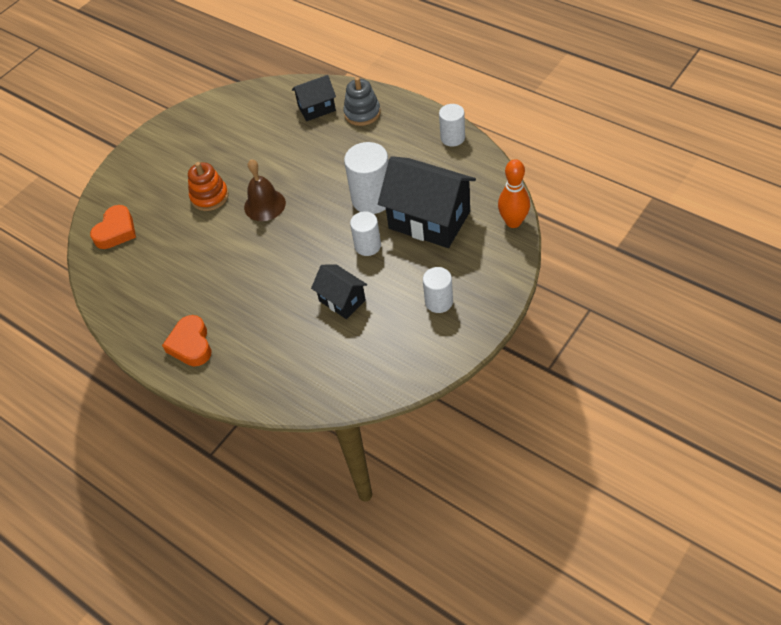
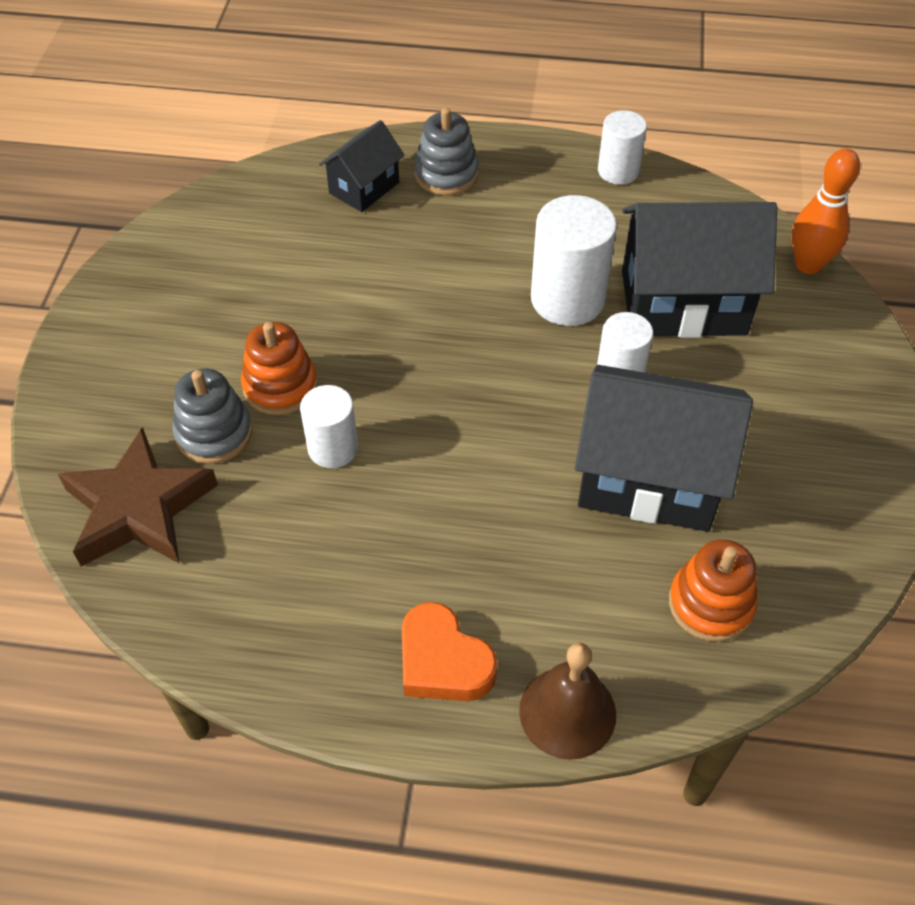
camera: 35 degrees left, 0 degrees up
(116, 231) = (139, 508): orange heart -> brown star
(167, 209) = (214, 433): none -> grey stacking toy
(264, 205) = (392, 367): brown bell -> brown bell (567, 712)
(324, 368) = (710, 604): none -> orange stacking toy
(342, 300) = (649, 478): black house -> black house, size x1.87
(439, 302) = (801, 422): white cylinder -> white cylinder (333, 448)

